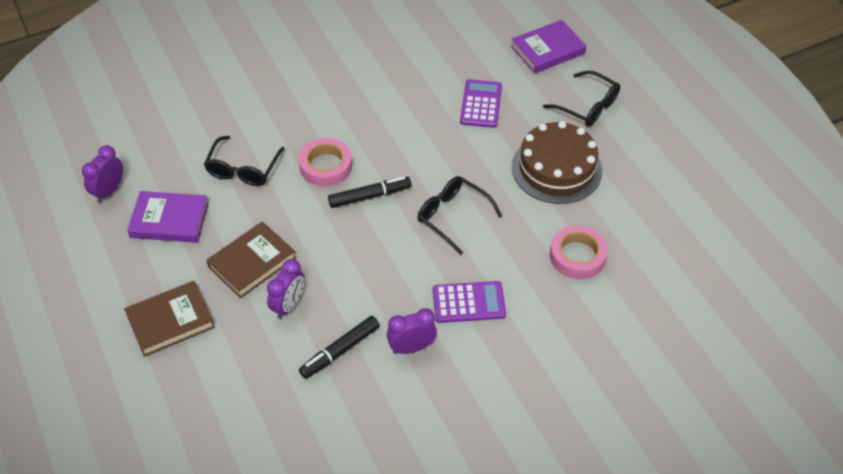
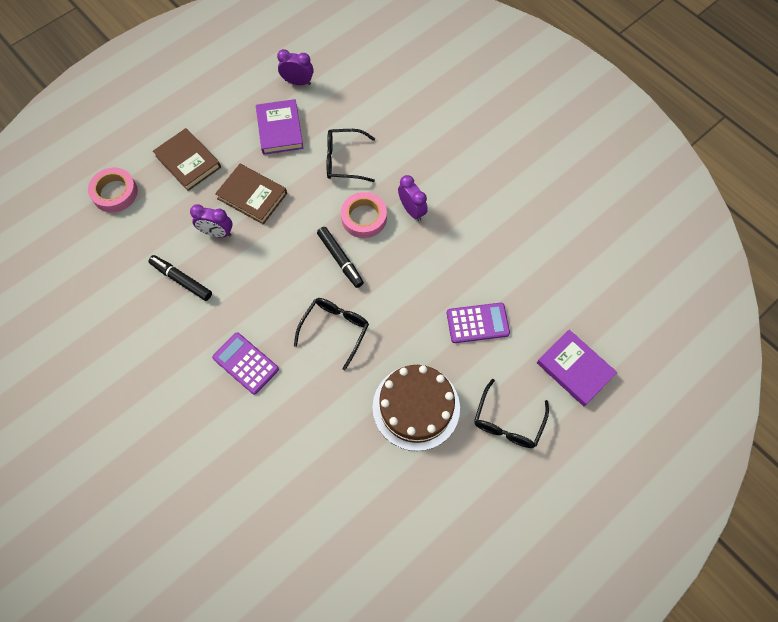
camera: 75 degrees right, 15 degrees up
(411, 347) = (193, 330): purple clock -> purple clock (412, 210)
(468, 303) = (246, 363): purple calculator -> purple calculator turned 150 degrees clockwise
(577, 256) = (315, 444): pink tape -> pink tape (115, 193)

